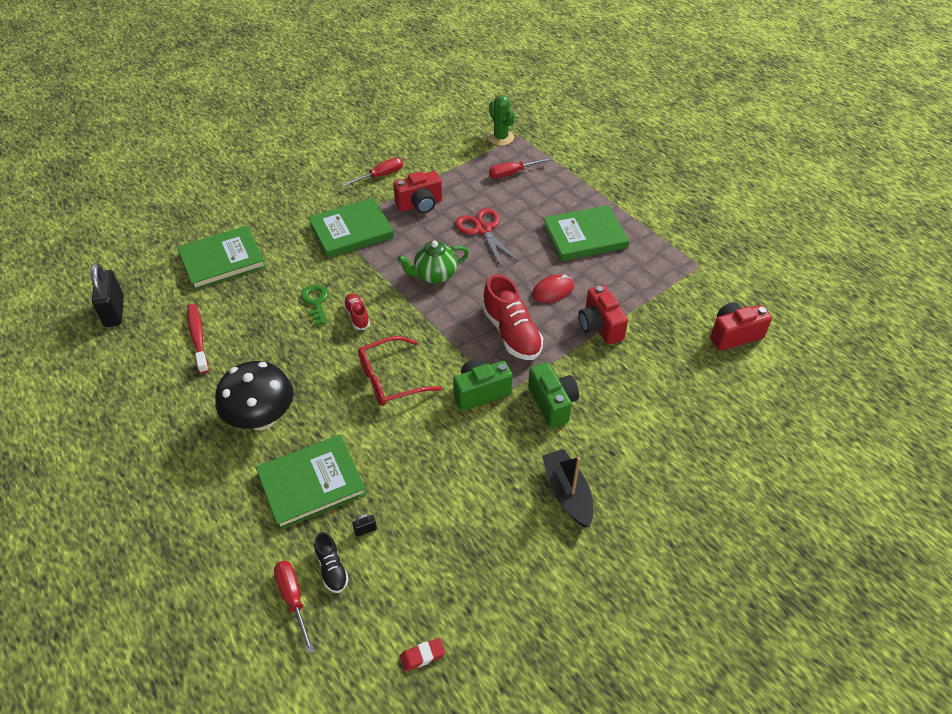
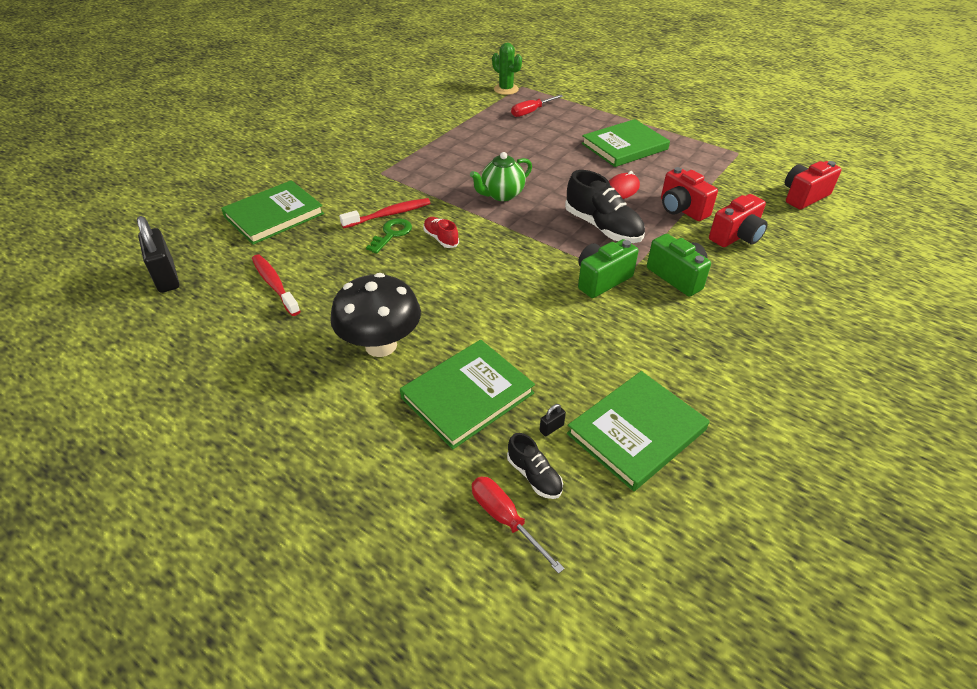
camera: 15 degrees left, 5 degrees down
(316, 302) = (391, 234): green key -> green key turned 60 degrees clockwise
(322, 279) = (389, 214): none -> red toothbrush
(351, 230) = (400, 173): green book -> green book (636, 432)
(380, 176) = (407, 129): red screwdriver -> none
(390, 379) = (504, 285): red glasses -> none
(420, 205) = (457, 145): red camera -> red camera (736, 236)
(422, 656) = (687, 543): red eraser -> none
(483, 230) = (528, 155): red scissors -> none
(511, 333) = (602, 227): red shoe -> black shoe
(567, 493) = (740, 349): black boat -> none

